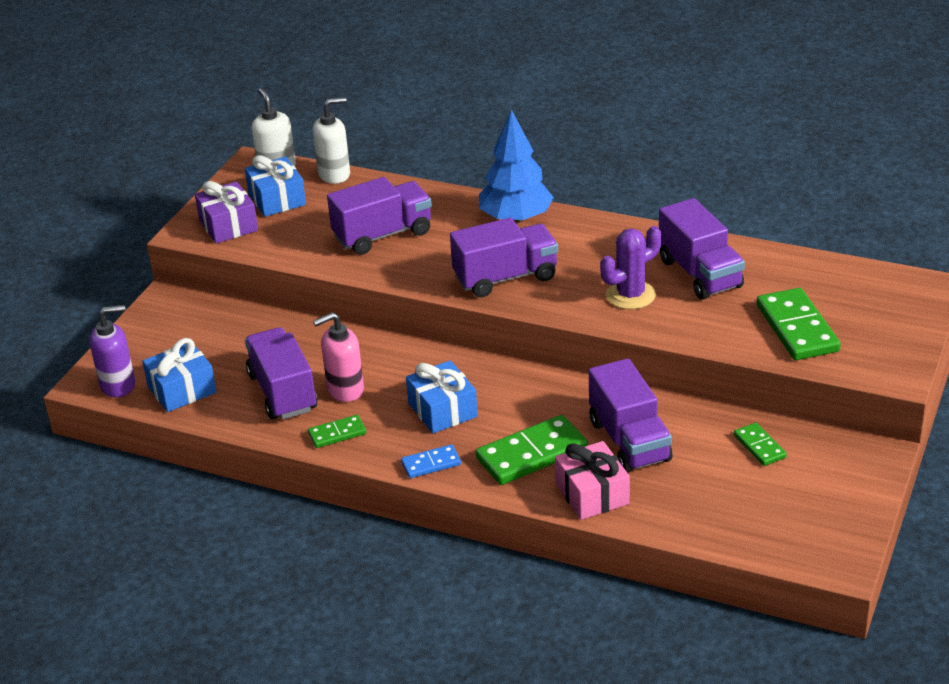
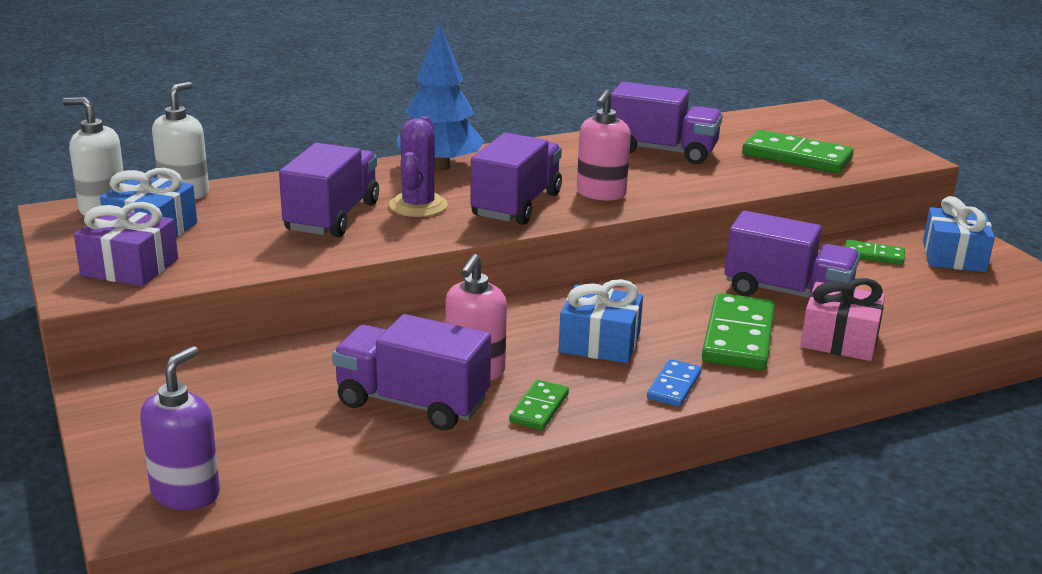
camera: 50 degrees left, 10 degrees down
(182, 390) = (284, 457): blue gift -> blue gift (953, 256)
(578, 294) = (601, 194): none -> pink soap dispenser
(630, 295) = (642, 180): purple cactus -> purple cactus (418, 206)

